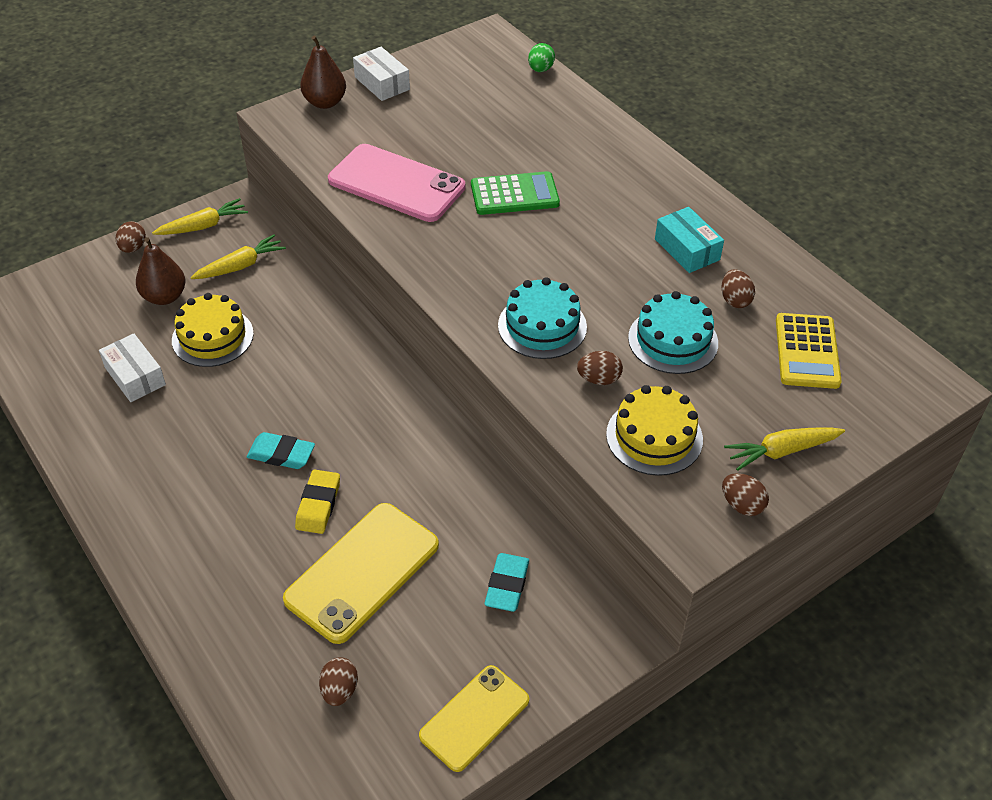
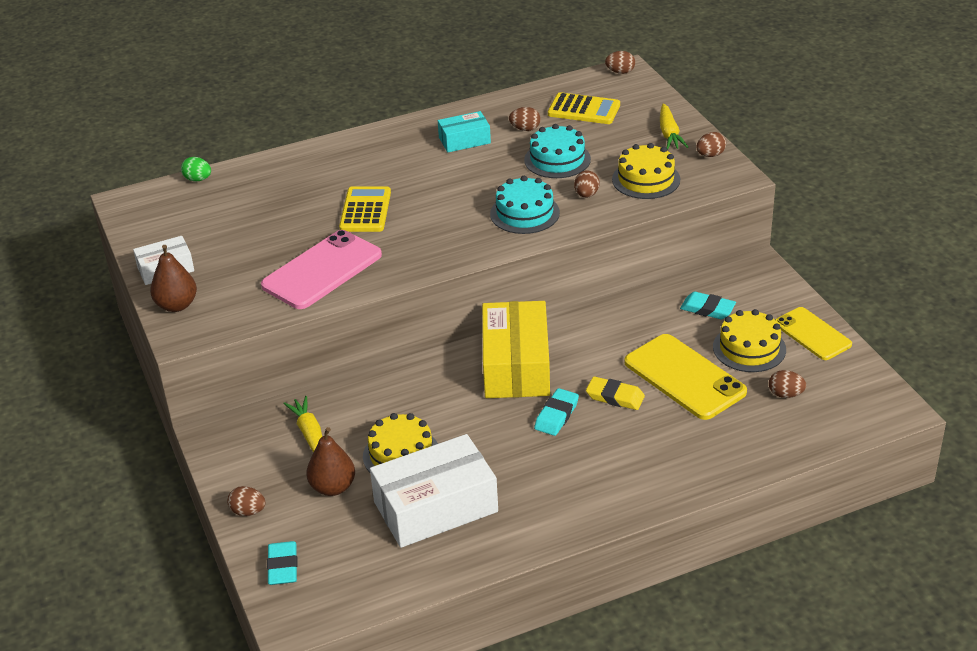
camera: 75 degrees left, 10 degrees down
(60, 285) = (283, 566): none -> turquoise eraser
(135, 376) = (436, 507): white box -> white box, size x1.89
(203, 226) = (237, 460): yellow carrot -> none
(365, 406) = (516, 365): none -> yellow box
(431, 640) = (749, 348): none -> yellow cake
(514, 194) = (365, 210): green calculator -> yellow calculator
(928, 378) = (620, 72): none -> brown egg

